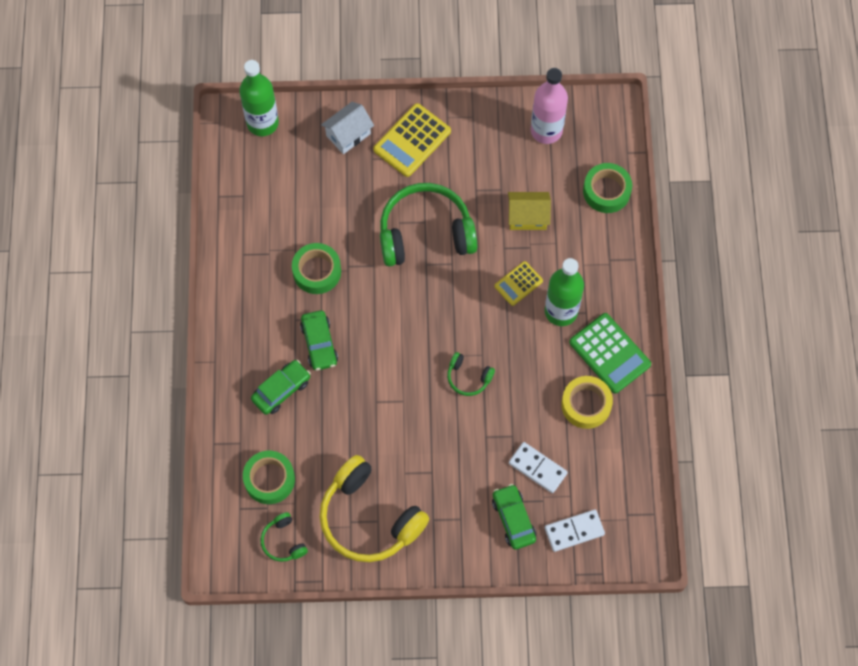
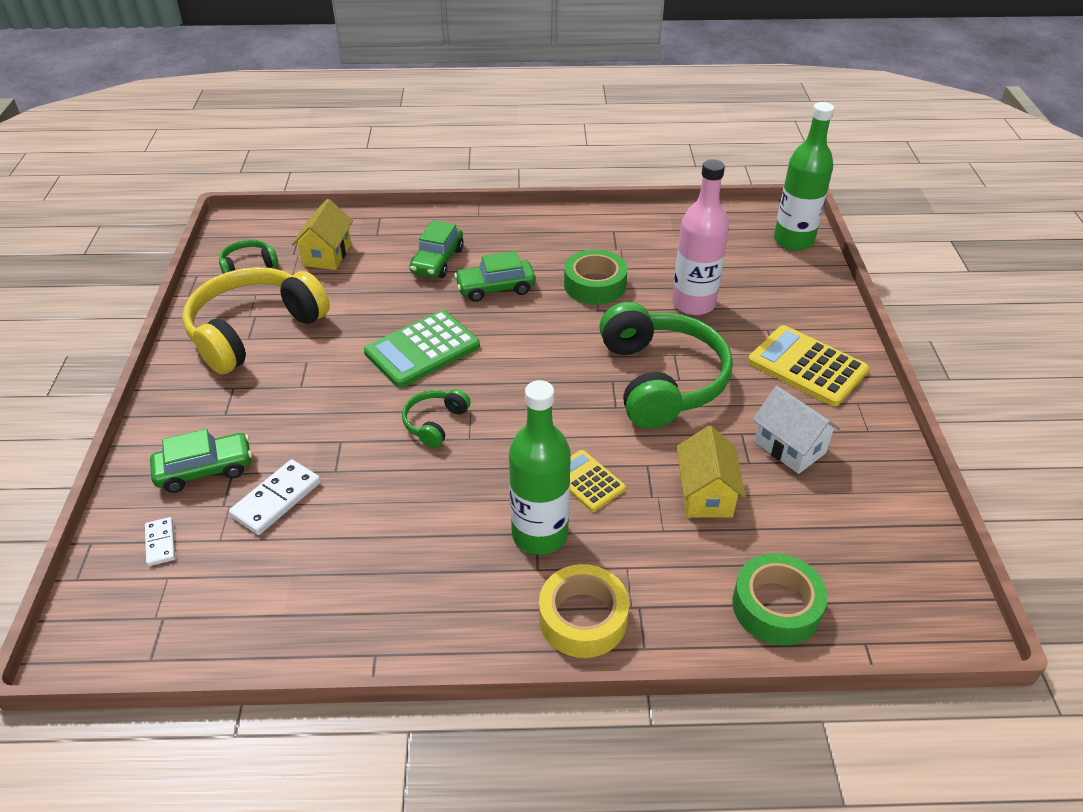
camera: 90 degrees right, 25 degrees down
(269, 479) = (327, 255): green tape -> yellow house
(281, 390) = (437, 261): green car -> green car turned 60 degrees clockwise
(348, 134) = (798, 308): white house -> white house (789, 447)
(546, 130) = (873, 521): pink bottle -> pink bottle (693, 303)
(574, 531) = (160, 543): white domino -> white domino, size x0.60
(586, 404) = (370, 564): yellow tape -> yellow tape (583, 618)
(610, 353) = (460, 601): green calculator -> green calculator (422, 350)

